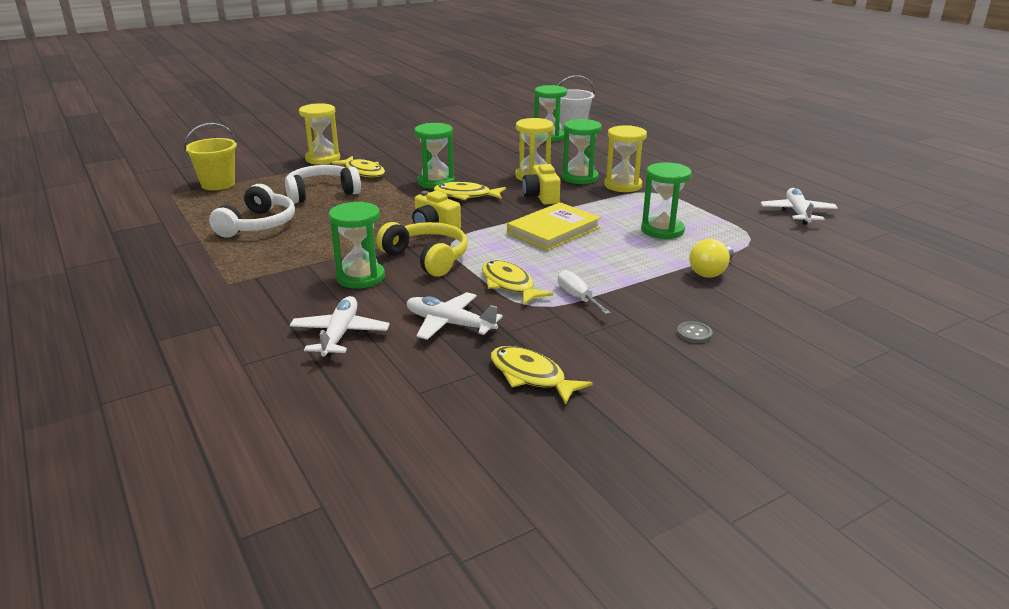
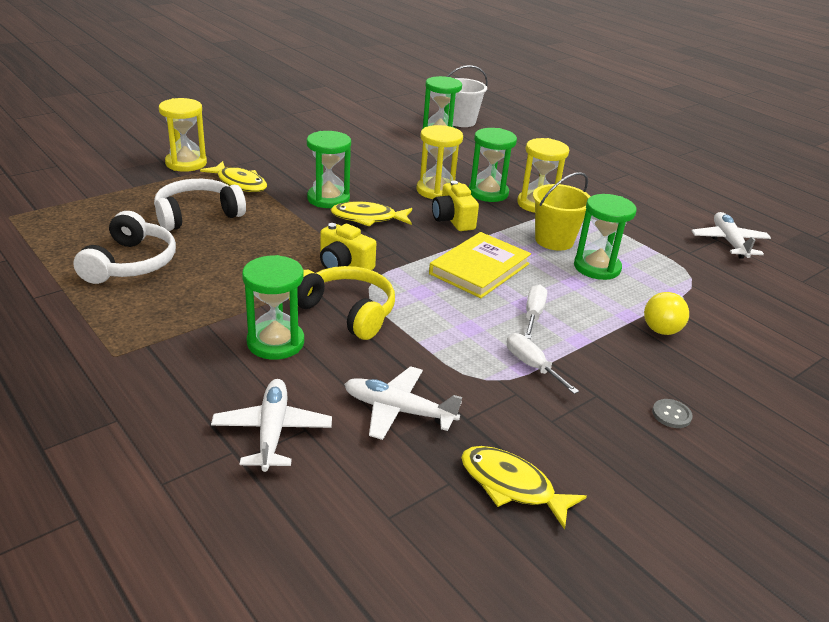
camera: 10 degrees left, 5 degrees up
(218, 184) = (66, 201): yellow bucket -> yellow bucket (554, 240)
(509, 284) = (451, 349): yellow fish -> none
(591, 262) = (533, 314): none -> white screwdriver

